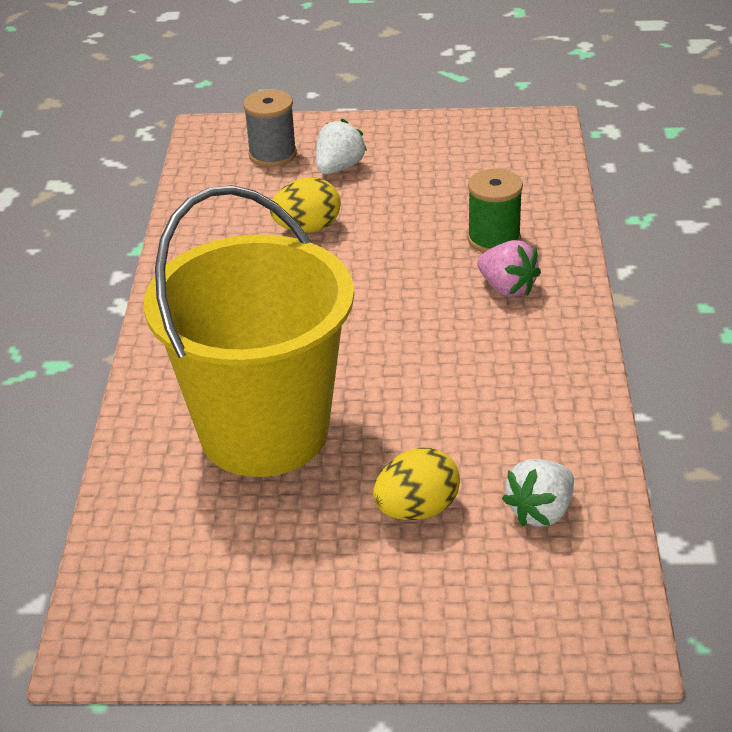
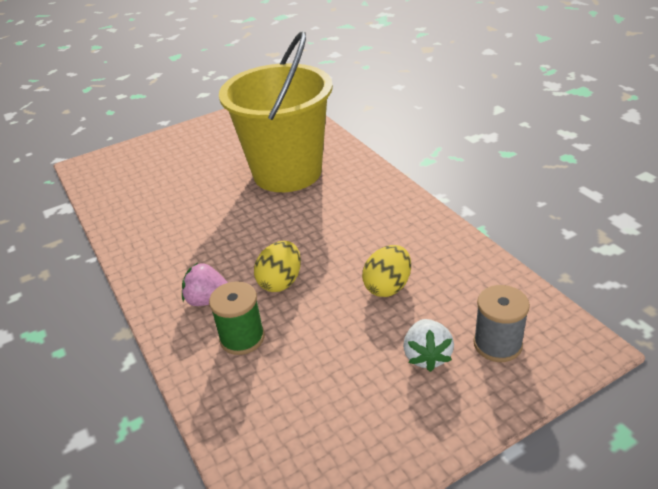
camera: 150 degrees right, 0 degrees up
(417, 510) = (190, 173): yellow egg -> yellow egg (281, 282)
(541, 512) = (131, 193): white strawberry -> none

